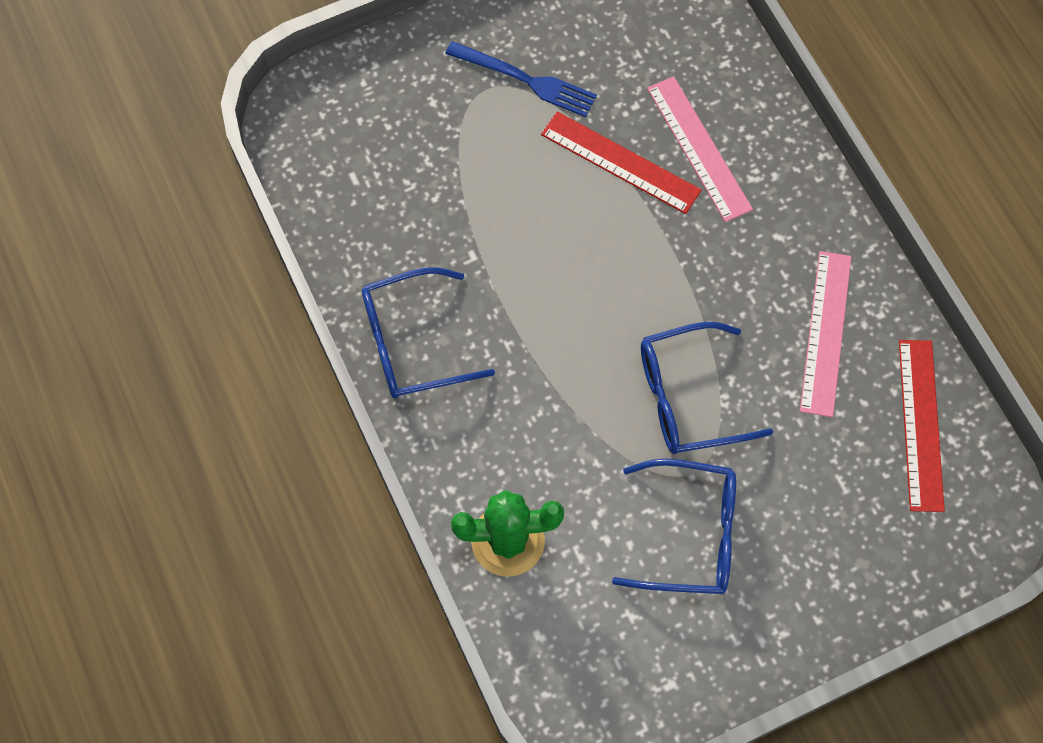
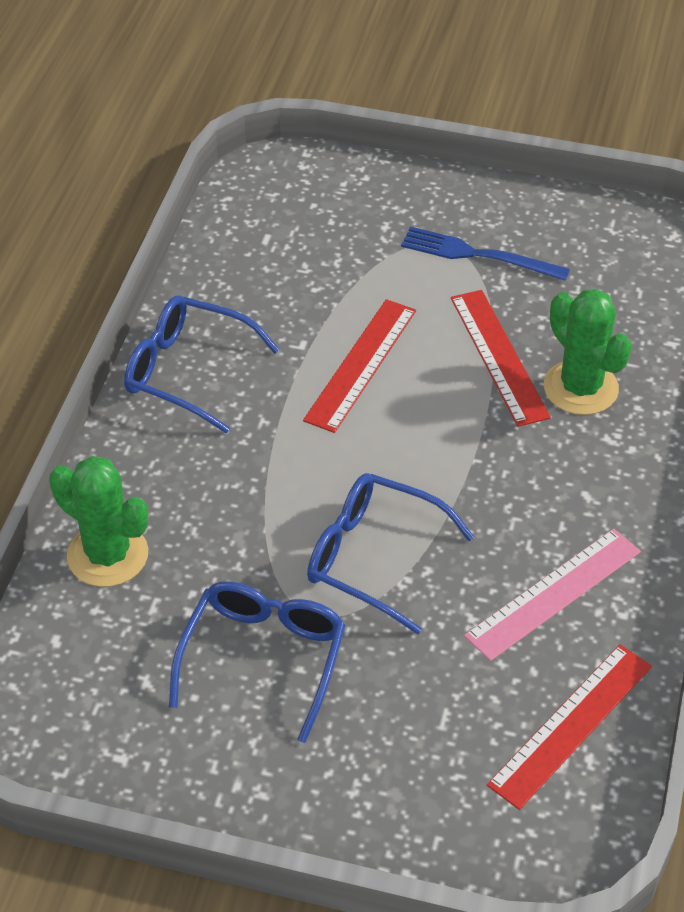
camera: 40 degrees right, 20 degrees down
(525, 80) = (478, 255): blue fork -> blue fork turned 135 degrees clockwise
(531, 242) = (361, 365): none -> red ruler
(690, 534) = (263, 658): blue glasses -> blue glasses turned 120 degrees counterclockwise
(698, 148) = (580, 388): pink ruler -> green cactus

